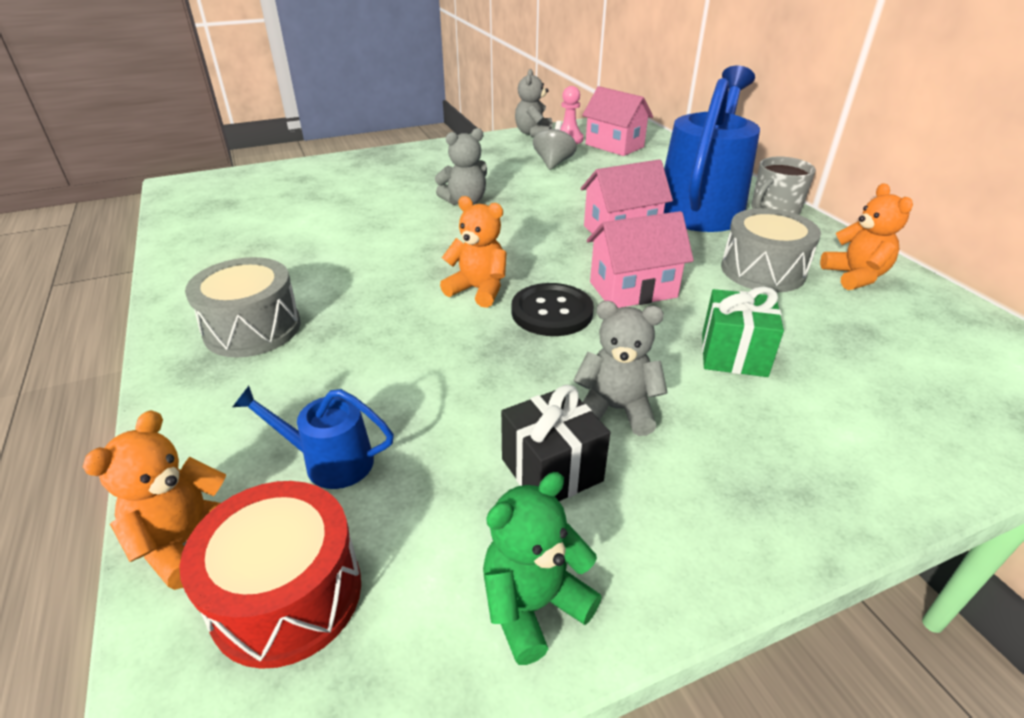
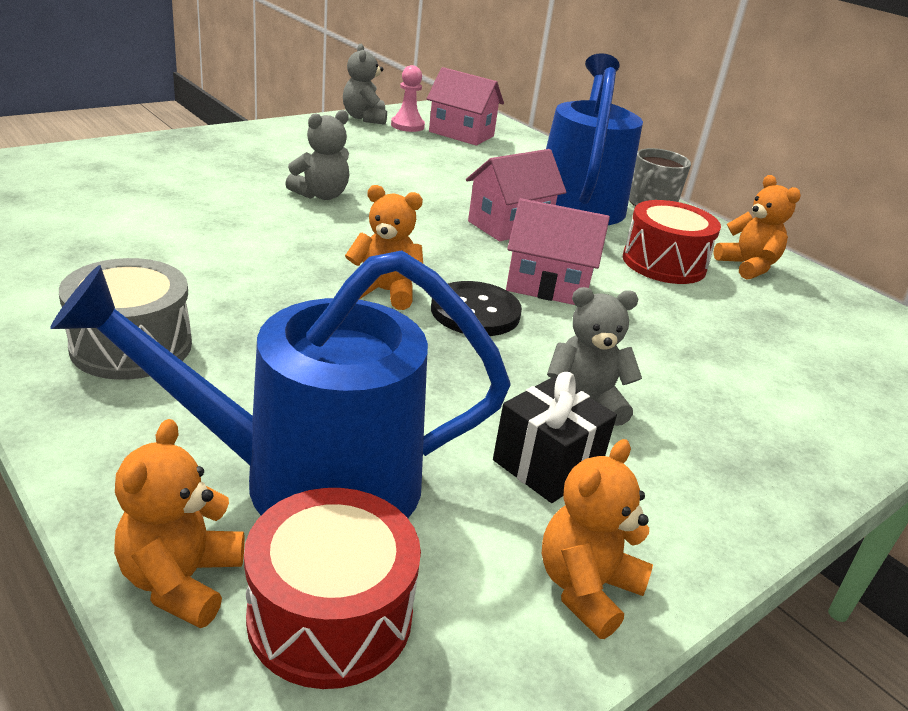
camera: 20 degrees left, 5 degrees down
(329, 462) = (307, 481): blue watering can -> blue watering can, size x2.28
(533, 606) = (586, 588): green teddy bear -> orange teddy bear
(553, 163) = (403, 152): grey spinning top -> none
(633, 290) = (548, 286): pink house -> pink house turned 45 degrees clockwise
(733, 354) = (670, 344): green gift -> none
(762, 270) = (664, 263): grey drum -> red drum

